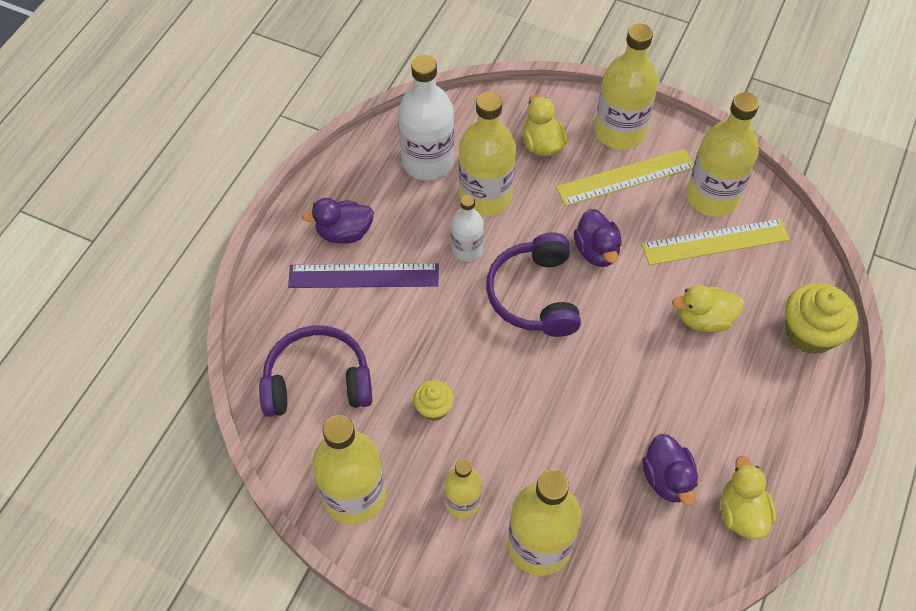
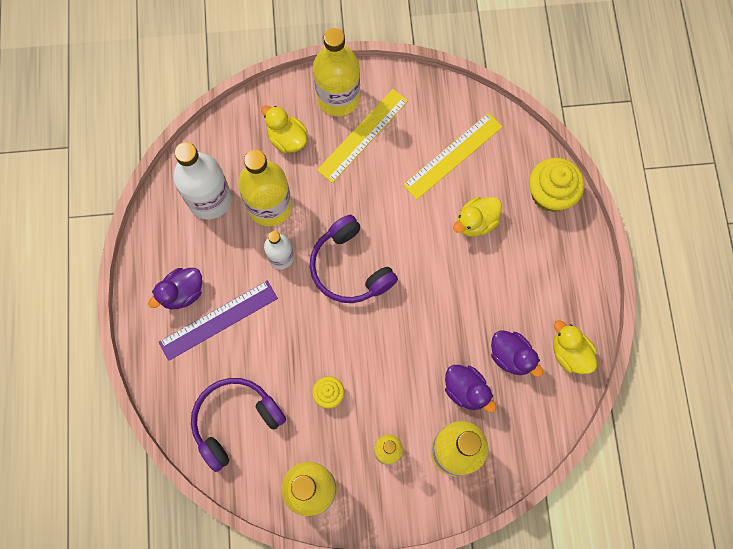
camera: 30 degrees left, 15 degrees up
(596, 251) = (374, 208): purple duck -> purple duck (466, 390)
(712, 197) = (432, 119): yellow bottle -> none

